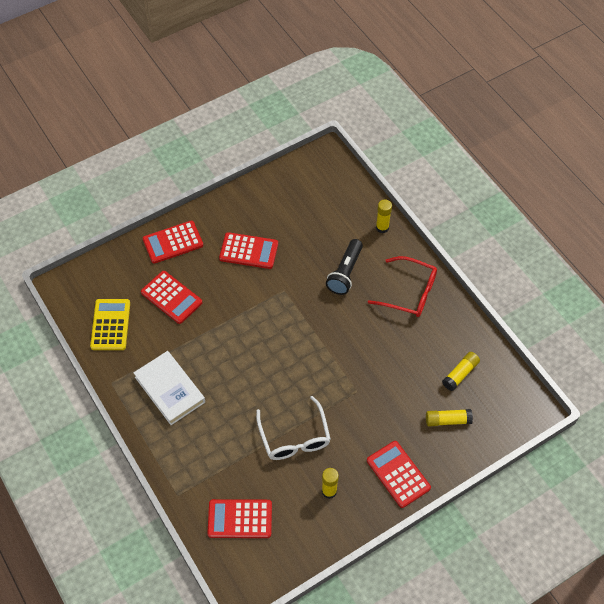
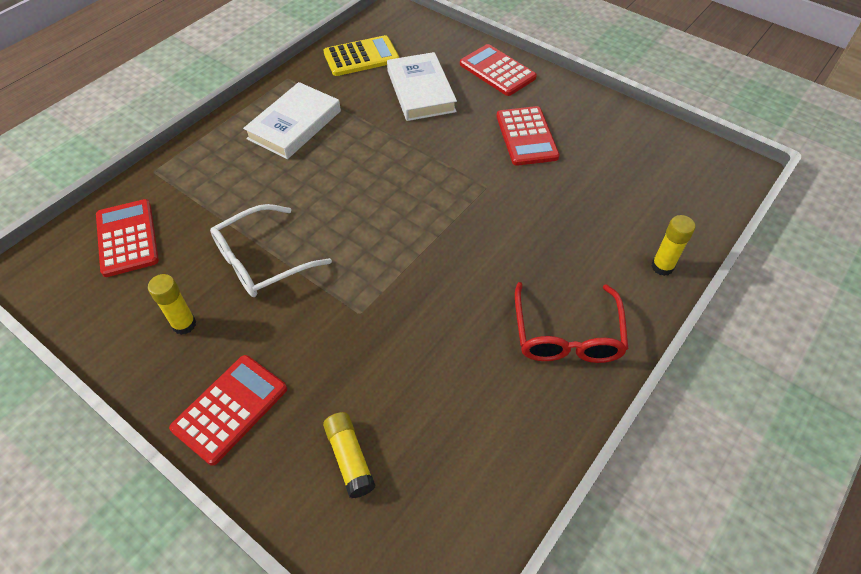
camera: 70 degrees right, 5 degrees down
(171, 297) = (421, 91): red calculator -> white book
(345, 273) = (554, 244): black flashlight -> none
(460, 374) = (448, 455): yellow glue stick -> none

